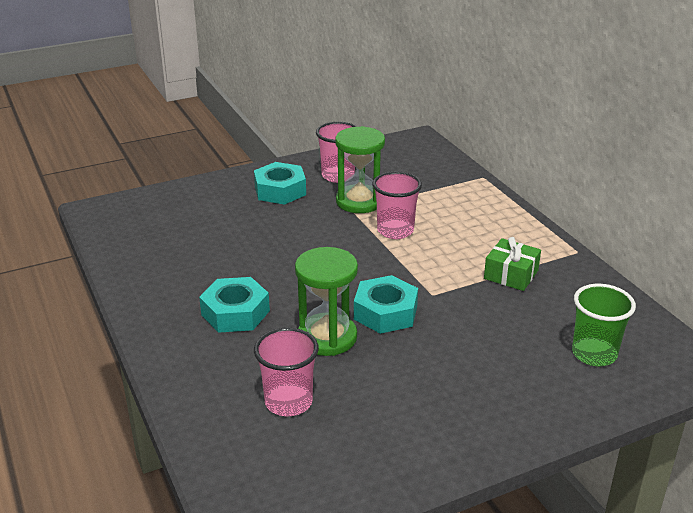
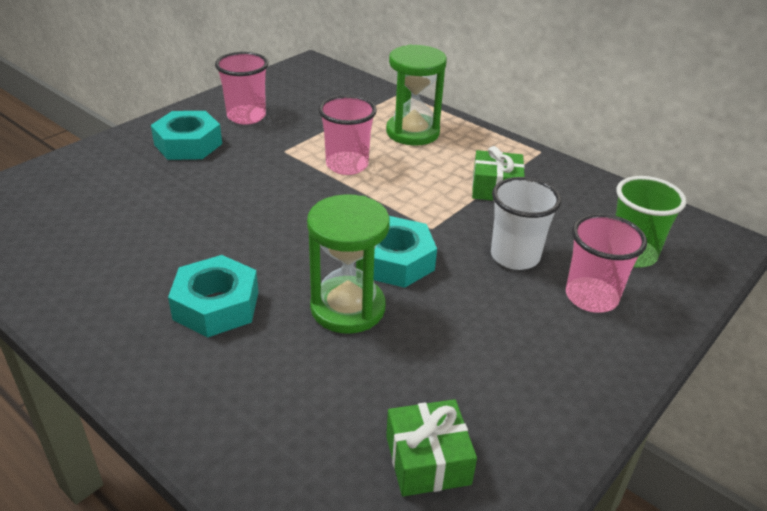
camera: 25 degrees left, 5 degrees up
(288, 402) = (352, 407): pink cup -> pink cup (591, 297)
(319, 449) = (428, 460): none -> green gift
(359, 201) = (288, 140): green hourglass -> green hourglass (412, 132)
(487, 332) = (515, 256): none -> white cup

